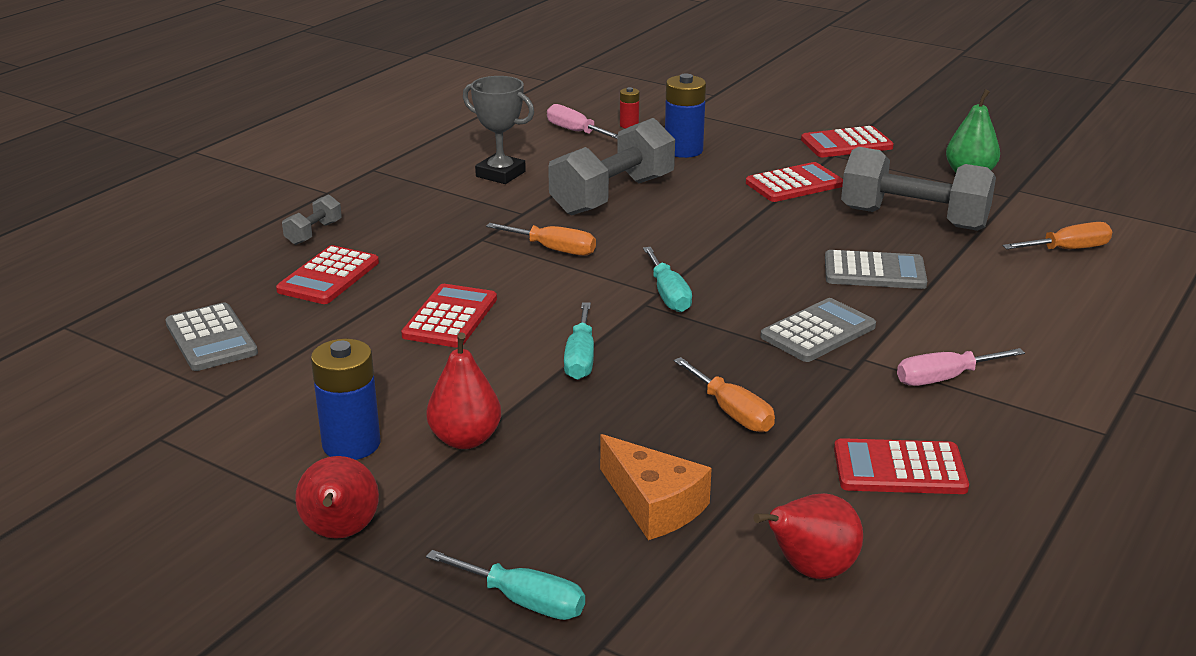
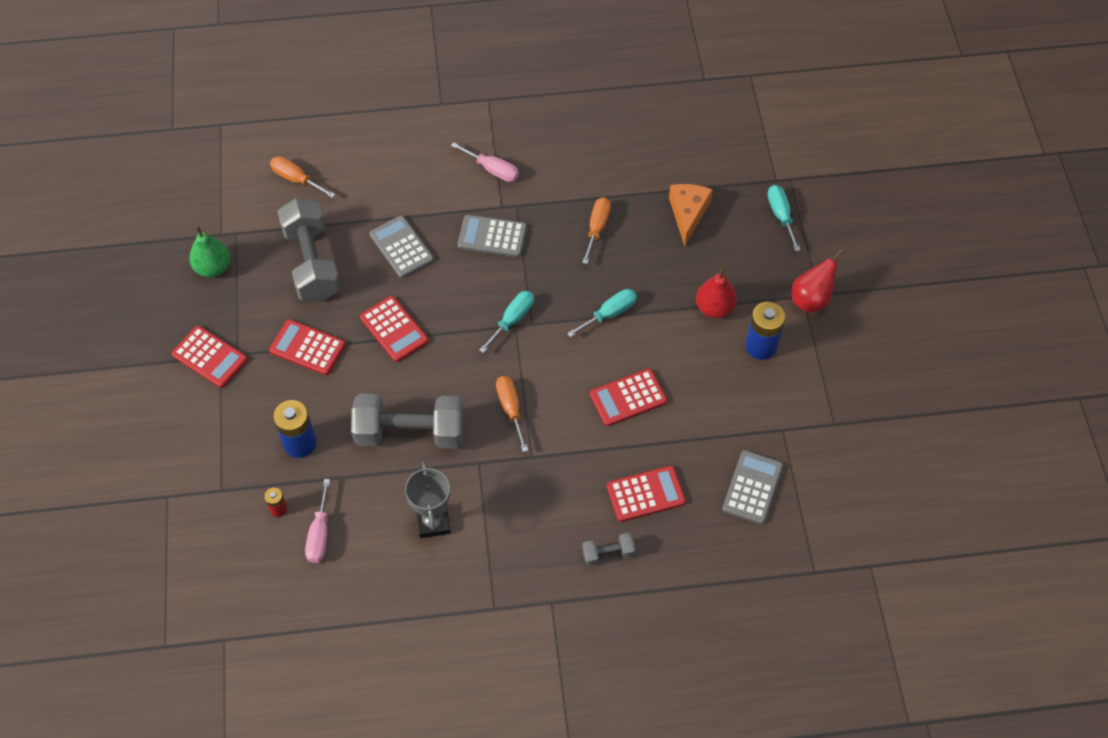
camera: 130 degrees left, 30 degrees up
(810, 570) = (676, 146): red pear -> none
(899, 469) = (583, 152): red calculator -> red calculator (394, 329)

